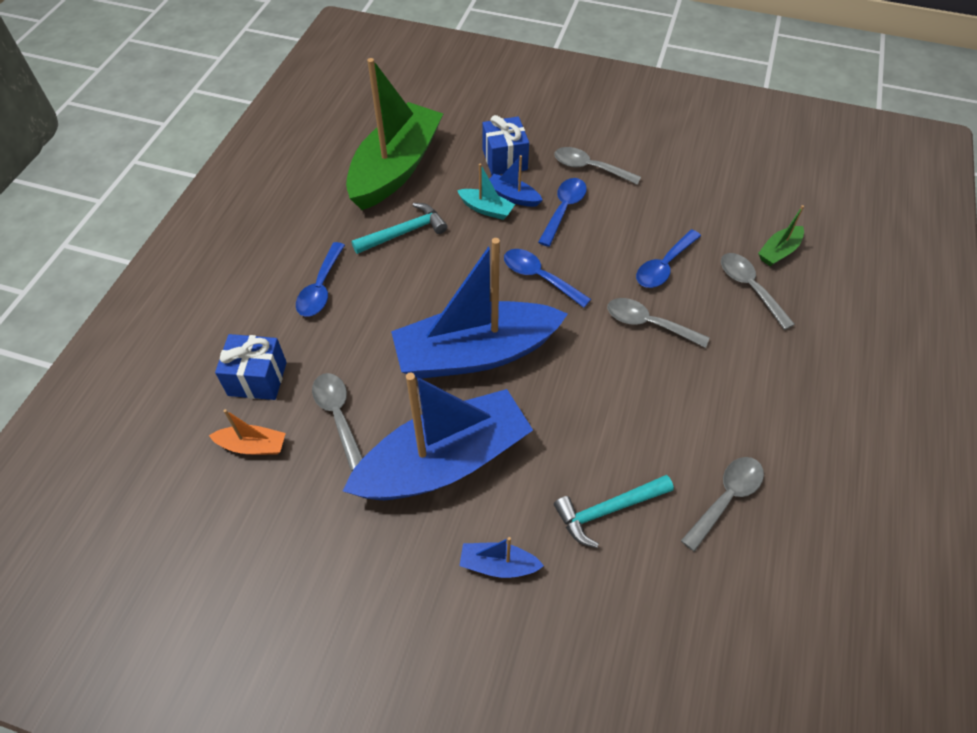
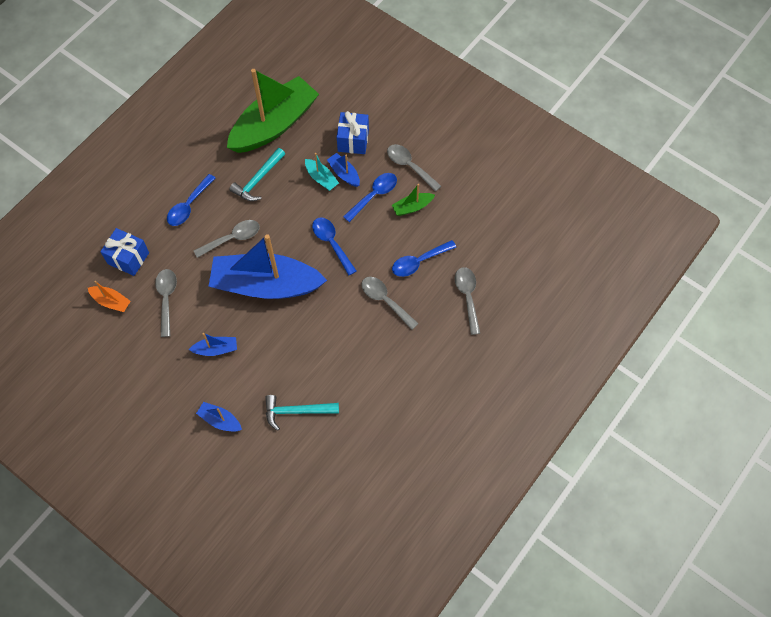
camera: 20 degrees right, 10 degrees up
(404, 232) = (258, 180): turquoise hammer -> turquoise hammer turned 135 degrees clockwise
(444, 462) = (216, 349): blue boat -> blue boat, size x0.40
(726, 498) = (369, 428): grey spoon -> grey spoon (232, 238)
(779, 251) = (504, 276): green boat -> green boat (412, 207)

